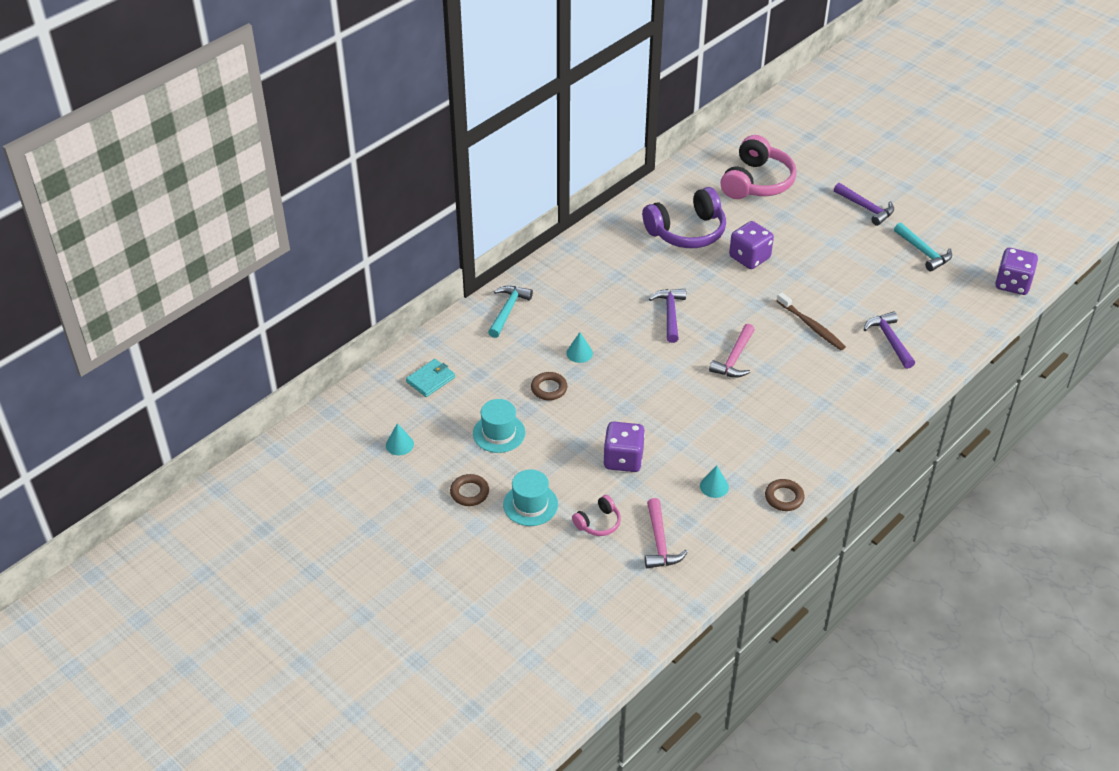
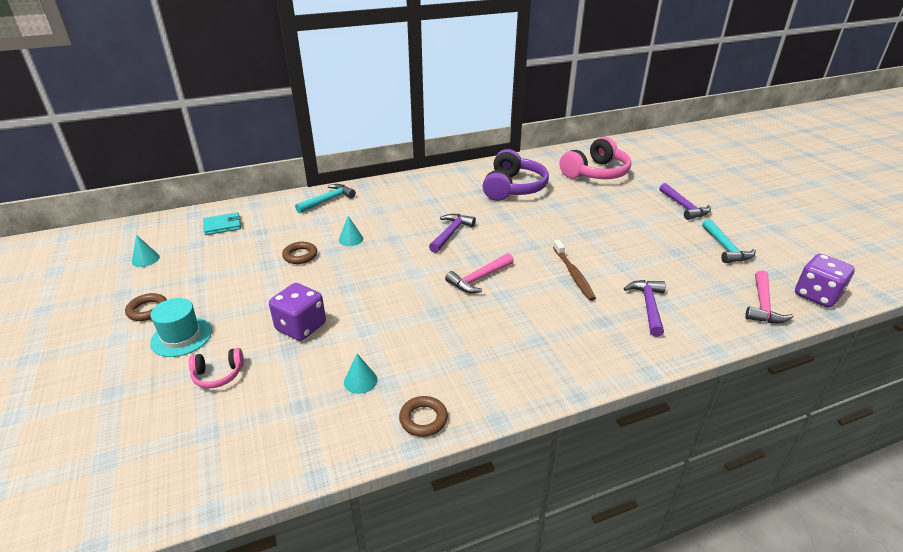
camera: 25 degrees right, 10 degrees down
(499, 433) = (225, 274): turquoise hat -> none
(659, 542) = (253, 417): pink hammer -> pink hammer (762, 305)
(687, 231) = (513, 188): purple headphones -> purple headphones turned 75 degrees counterclockwise
(749, 258) = (552, 214): purple dice -> none

